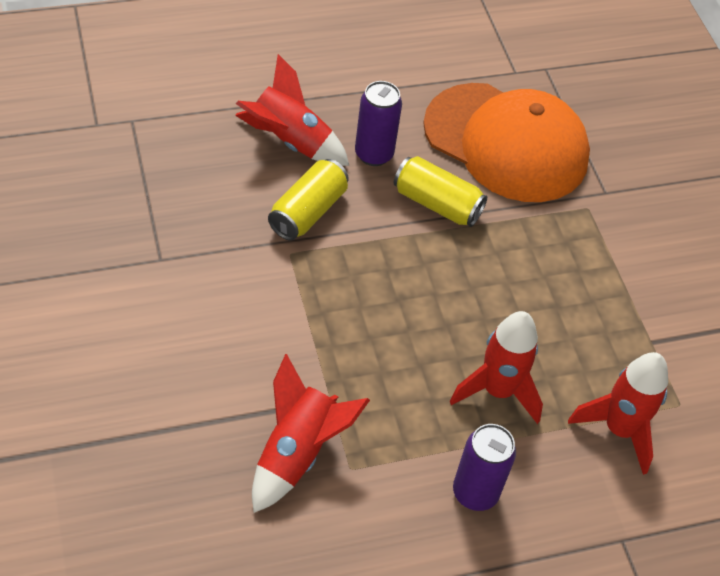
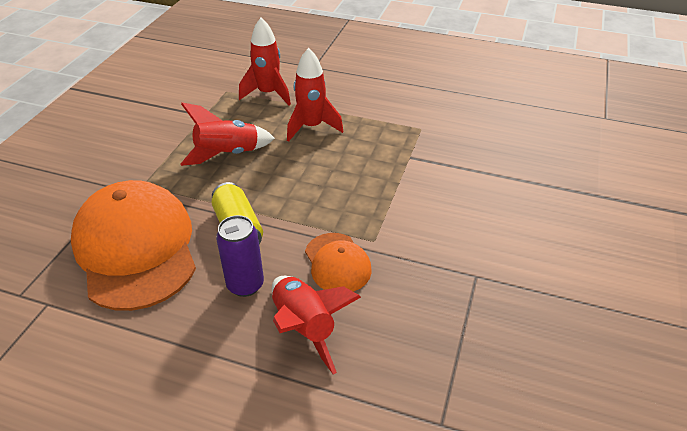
camera: 140 degrees left, 10 degrees down
(297, 453) = (446, 143): red rocket -> red rocket (228, 154)
(308, 212) = (337, 263): yellow can -> orange cap
(475, 493) = (365, 100): purple can -> none

